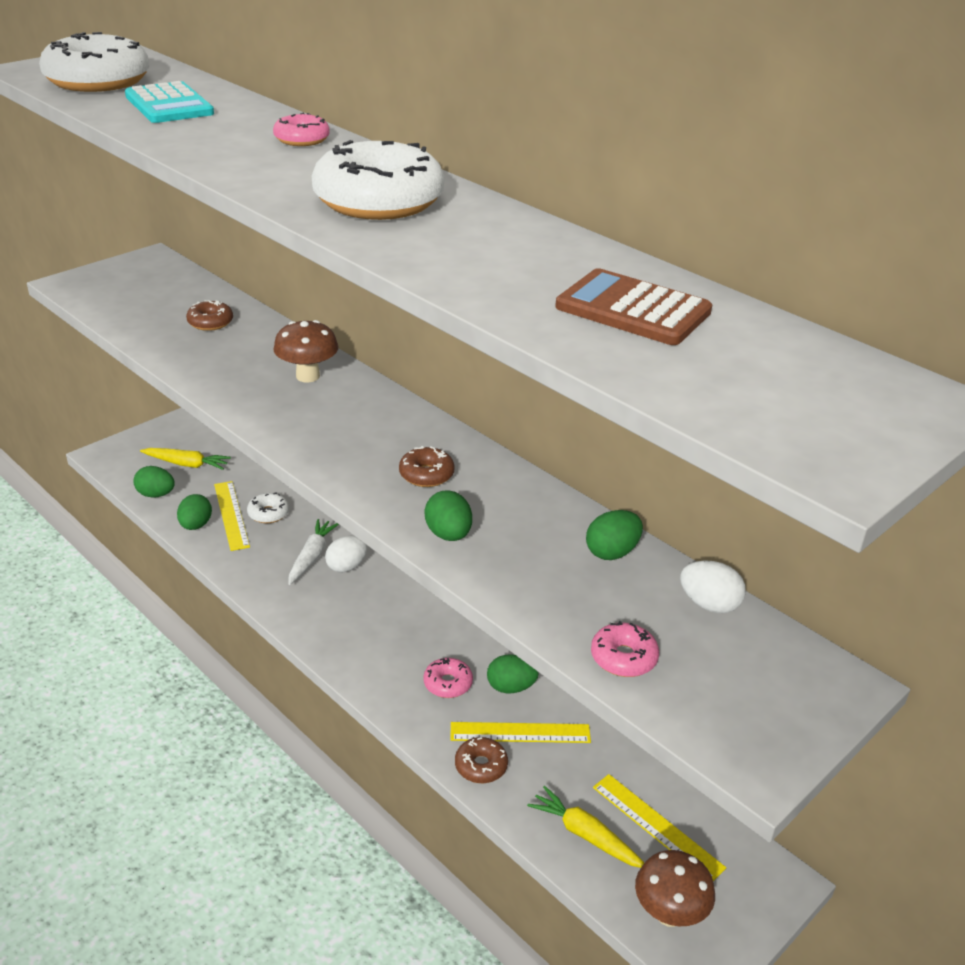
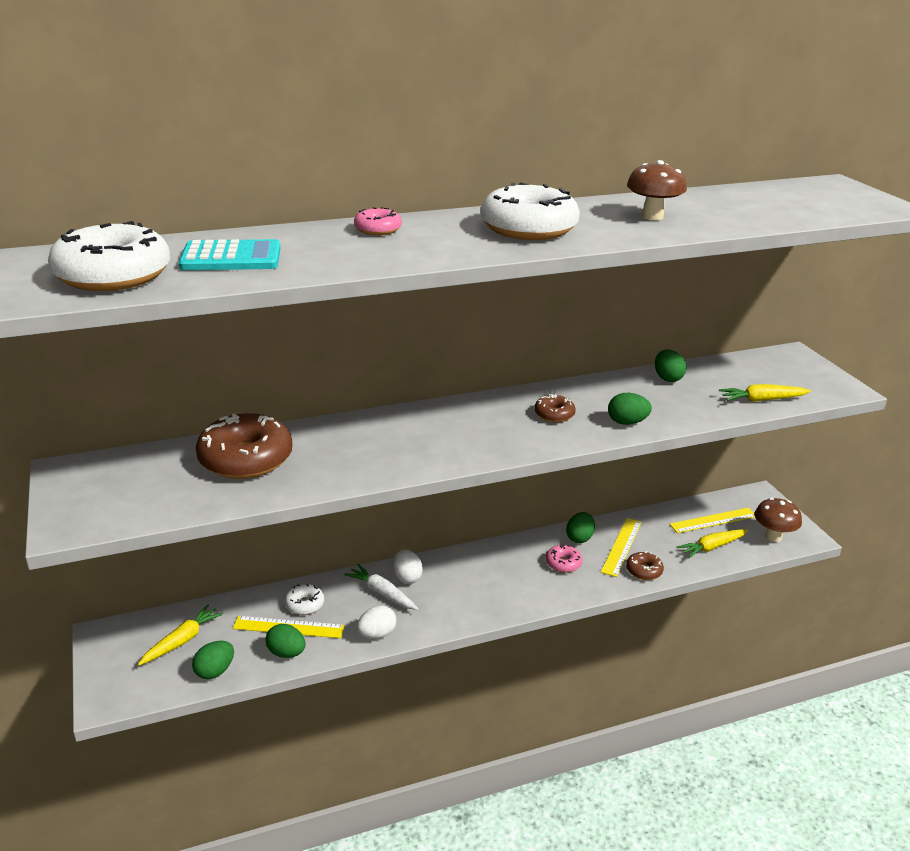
camera: 65 degrees left, 5 degrees down
(210, 322) = (246, 459): brown donut -> brown donut, size x2.08
(308, 376) = (384, 431): brown mushroom -> brown mushroom (652, 216)
(623, 658) = (762, 400): pink donut -> yellow carrot
(633, 309) = (726, 206): brown calculator -> none
(709, 604) = (724, 366): white egg -> white egg (377, 634)

